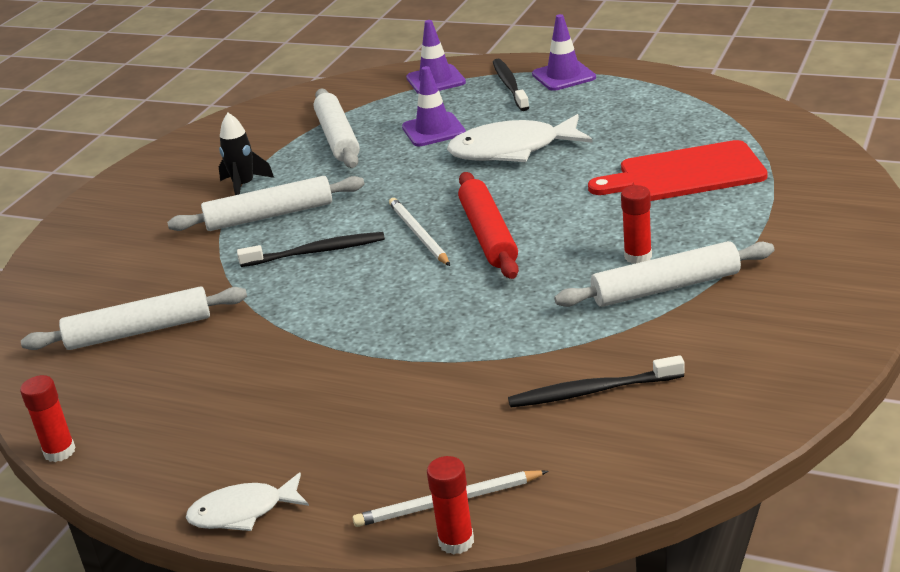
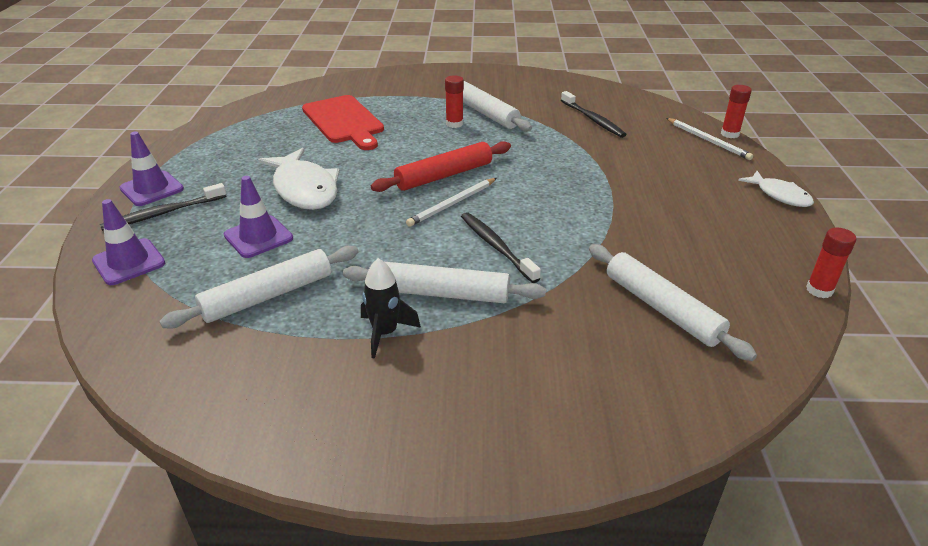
camera: 115 degrees left, 5 degrees up
(269, 215) = (443, 293): white rolling pin -> white rolling pin turned 45 degrees counterclockwise

